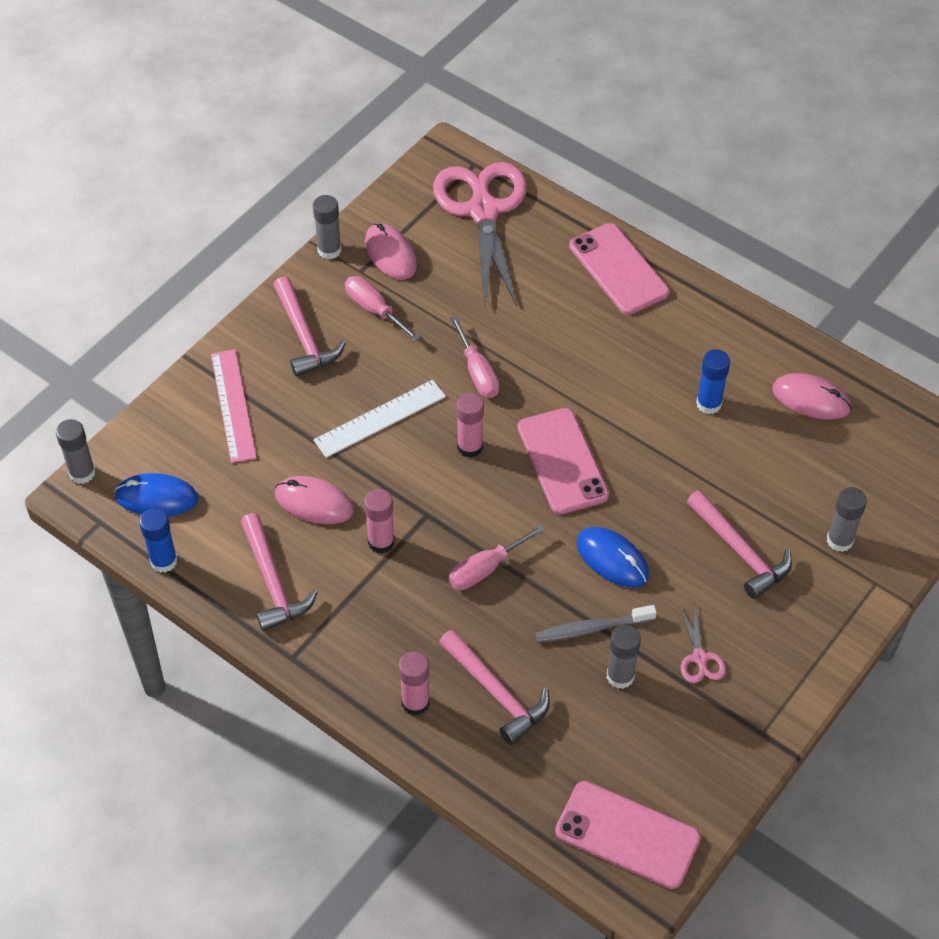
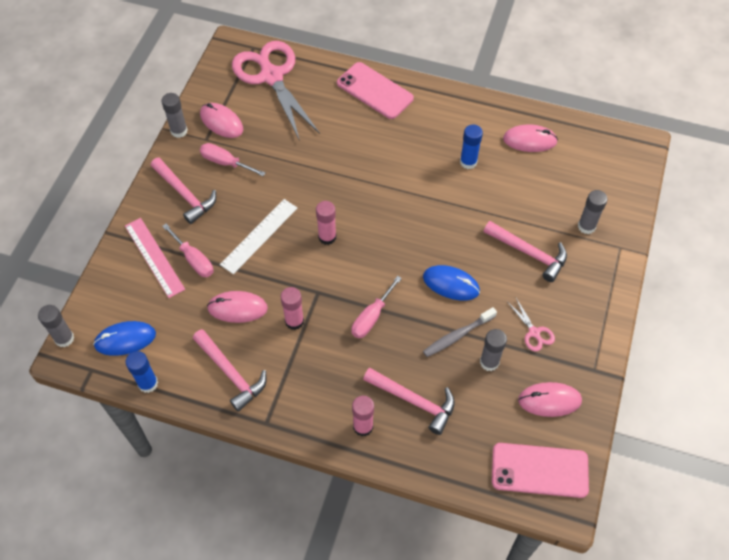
camera: 20 degrees left, 5 degrees up
(477, 372) = (311, 185): pink screwdriver -> pink screwdriver (194, 259)
(562, 461) = (391, 228): pink phone -> none
(681, 752) = (549, 400): none -> pink mouse

